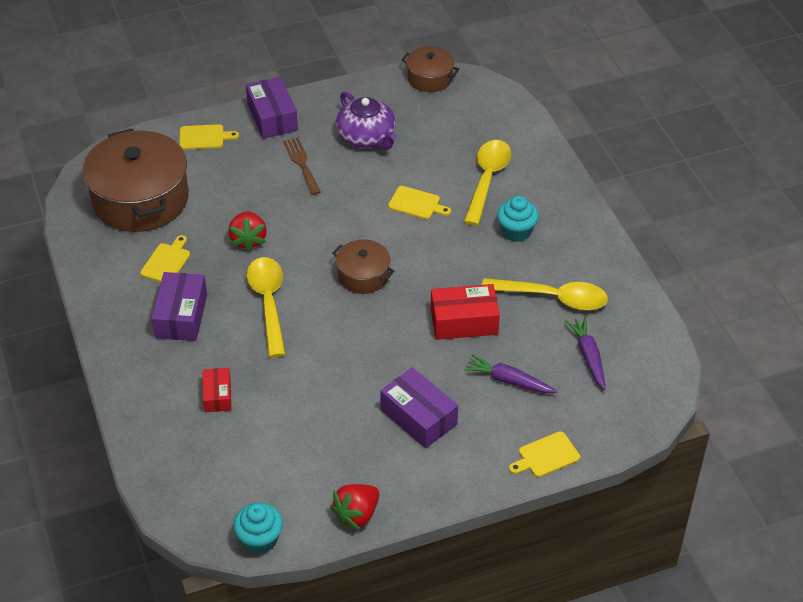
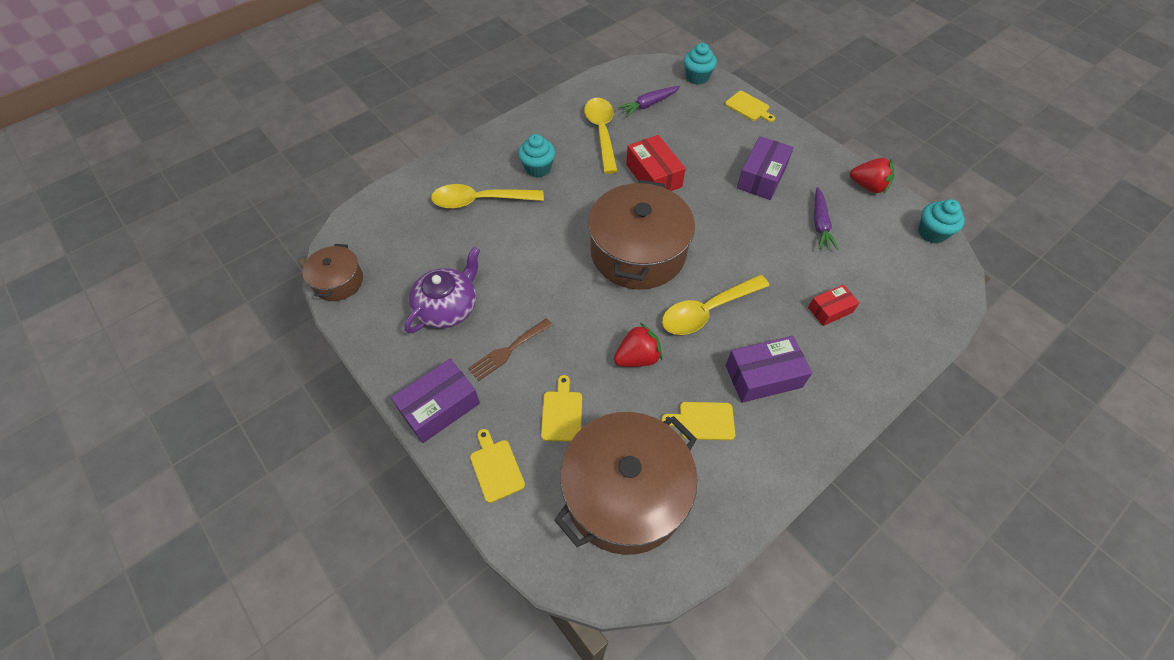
camera: 110 degrees left, 10 degrees up
(363, 275) = (638, 252): brown pot -> brown pot, size x1.97
(416, 204) = (530, 241): yellow cutting board -> yellow cutting board (562, 413)
(509, 381) = (696, 138): purple carrot -> purple carrot (820, 224)
(626, 424) = (697, 77): none -> turquoise cupcake

